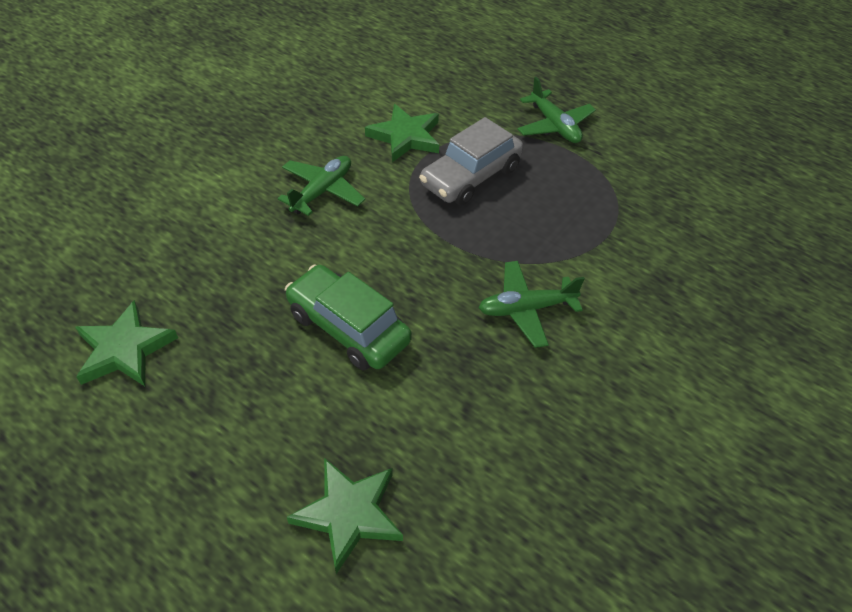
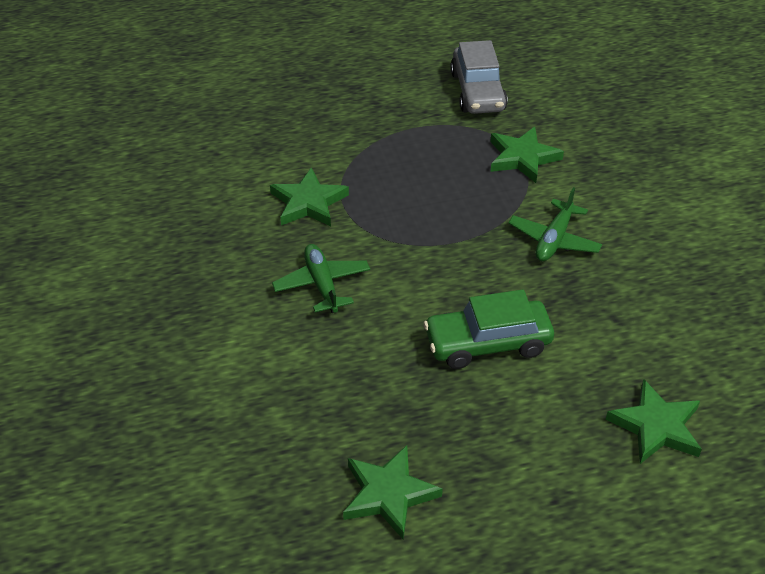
camera: 50 degrees left, 5 degrees down
(471, 176) = (394, 192): grey car -> grey car (477, 91)
(554, 126) = (385, 118): green plane -> none
(610, 233) = (522, 157): none -> green star

